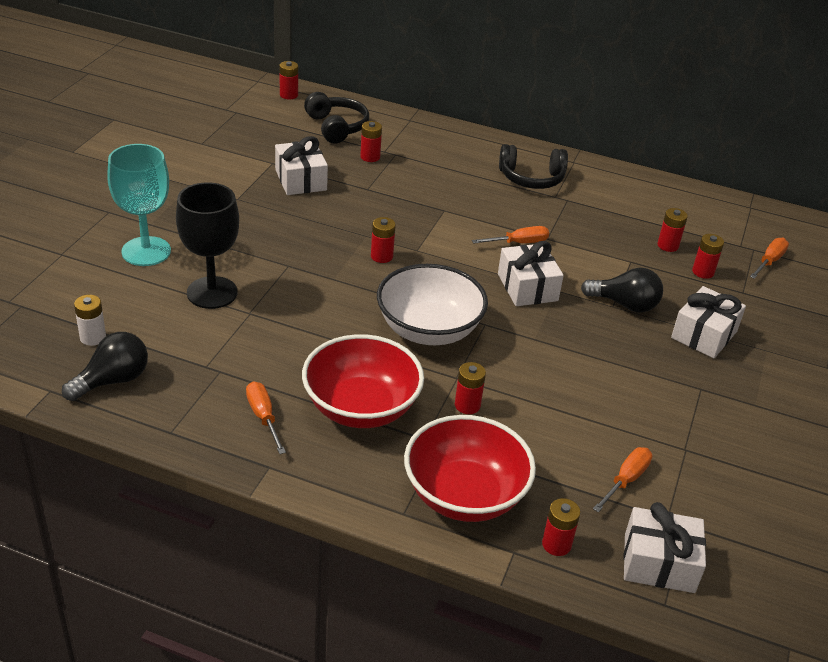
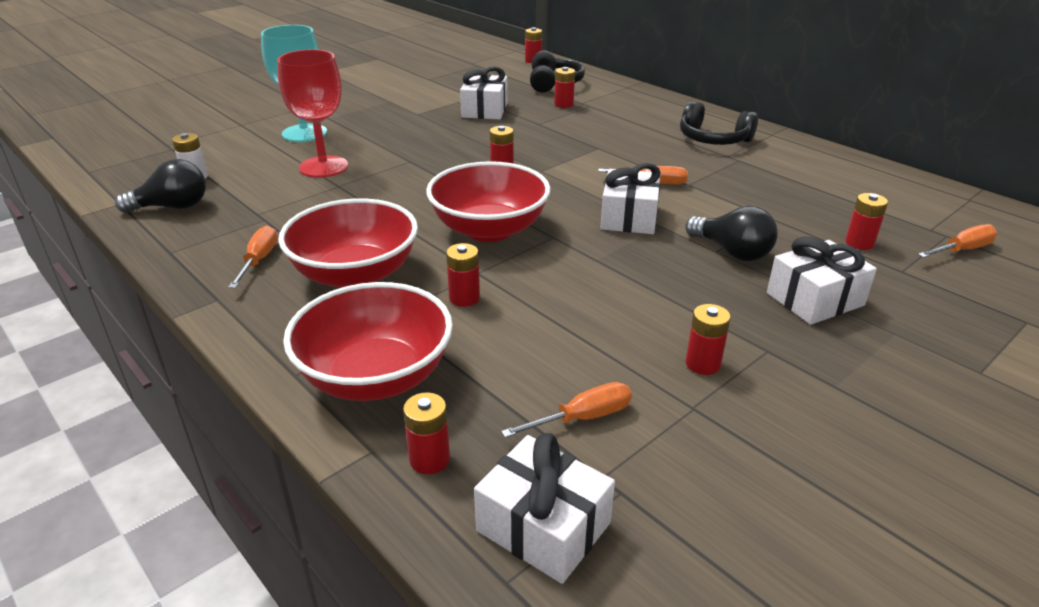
camera: 30 degrees right, 5 degrees down
(212, 293) = (323, 167): black goblet -> red goblet
(429, 330) = (489, 229): white bowl -> red bowl
(668, 245) = (830, 213): red battery -> red battery (702, 364)

